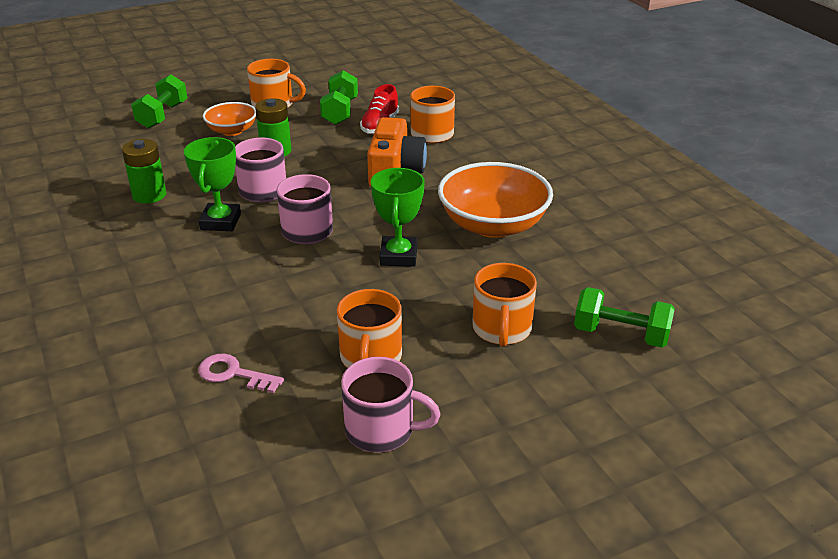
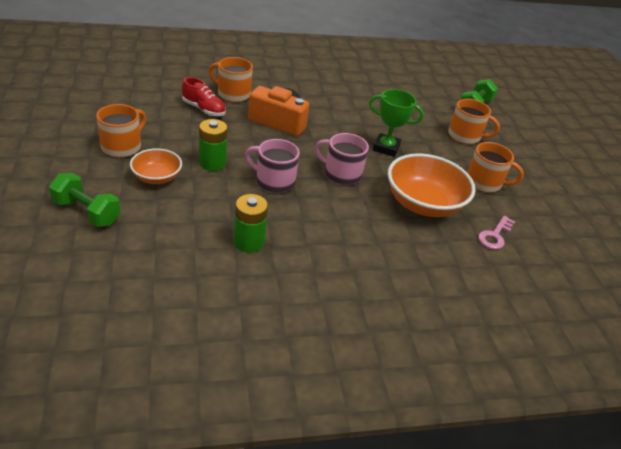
camera: 80 degrees left, 5 degrees up
(220, 222) = (312, 210): green trophy -> none
(340, 112) = (165, 119): green dumbbell -> none
(382, 430) = (543, 193): pink mug -> none
(493, 225) = (364, 108): orange bowl -> orange bowl (423, 204)

